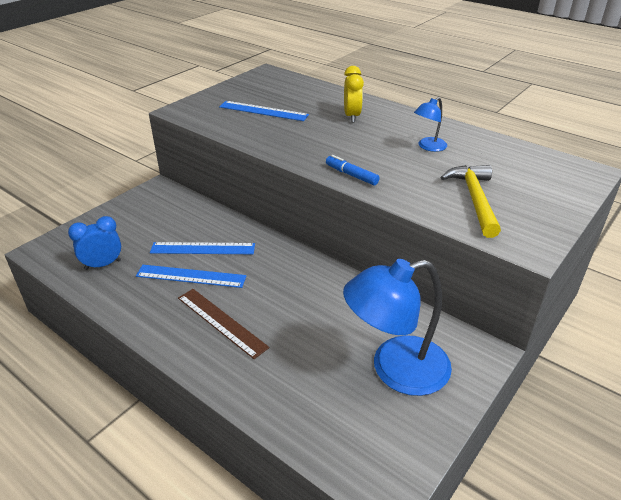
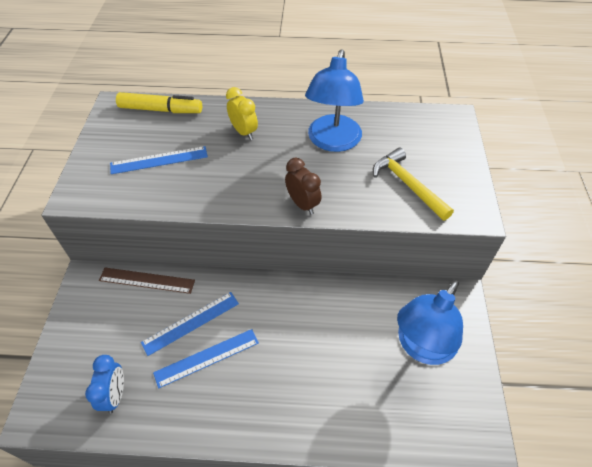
camera: 35 degrees left, 15 degrees up
(103, 265) = (115, 395): blue clock -> blue clock turned 150 degrees clockwise
(221, 322) = (271, 386): brown ruler -> brown ruler (147, 280)
(298, 85) = (161, 110): none -> yellow marker
(351, 175) = (302, 204): blue marker -> brown clock
(428, 147) = (332, 142): blue lamp -> blue lamp, size x2.11

